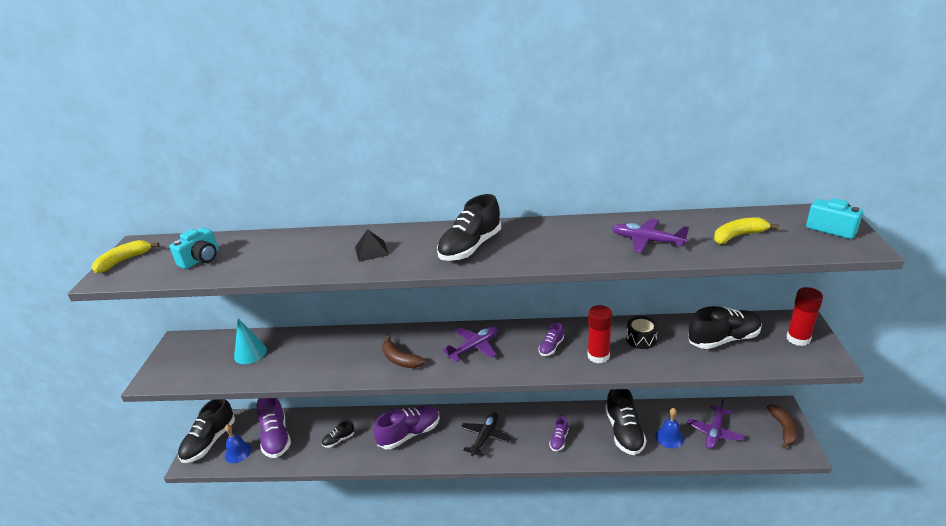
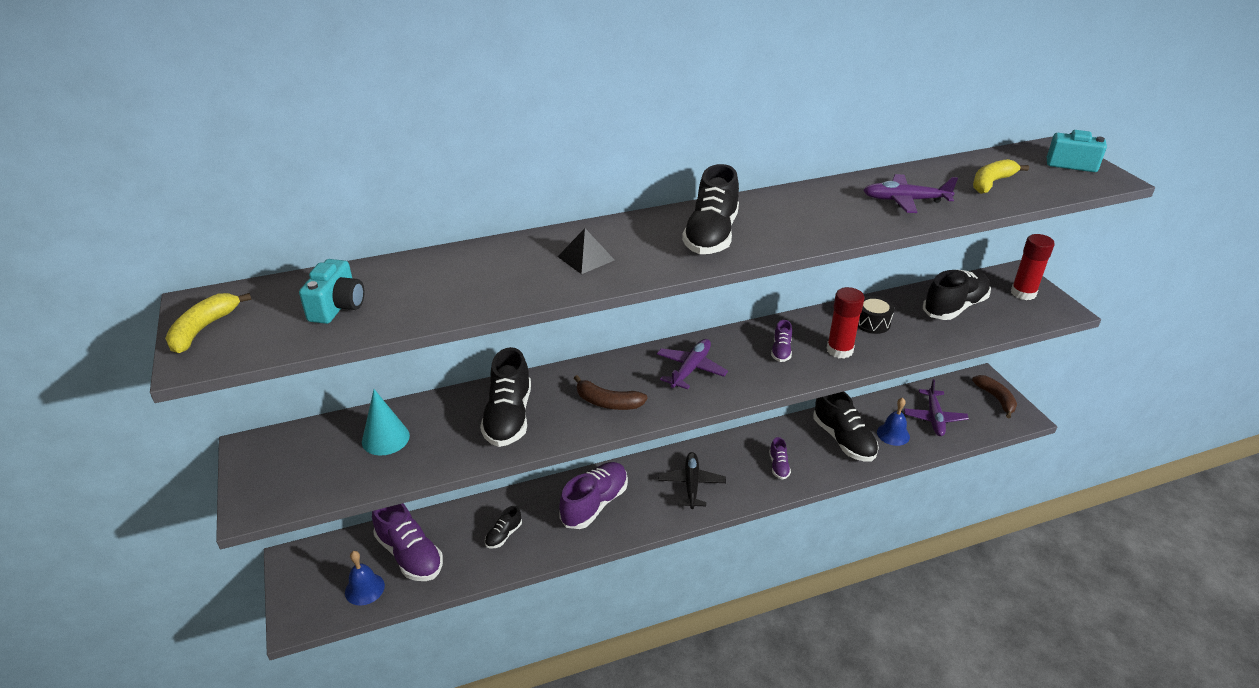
camera: 25 degrees left, 5 degrees up
(209, 442) = (309, 587): black shoe -> black shoe (508, 417)

